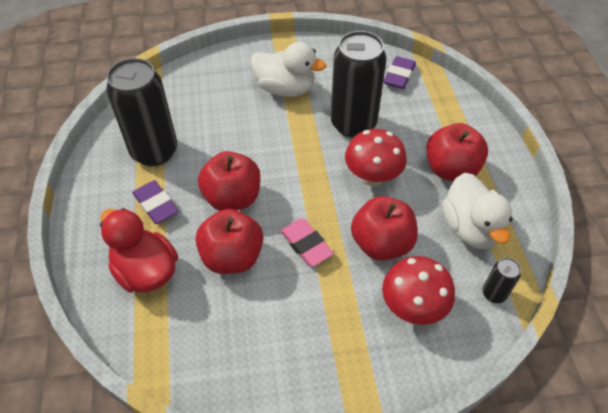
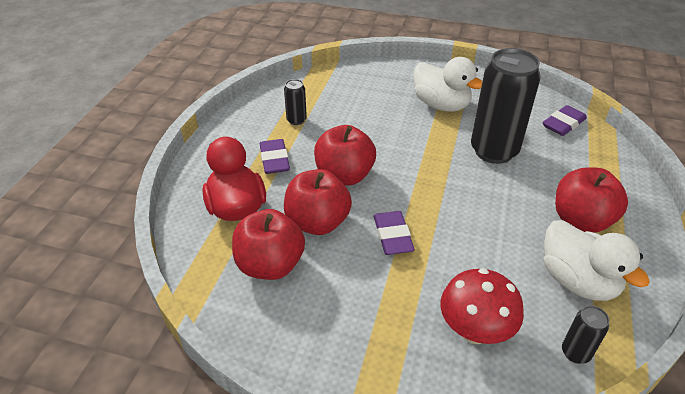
camera: 25 degrees right, 10 degrees down
(154, 151) = (296, 120): black can -> black can, size x0.44
(306, 244) = (392, 236): pink eraser -> purple eraser
(372, 177) = (490, 201): red mushroom -> none
(381, 244) = (470, 261): red apple -> red apple (270, 265)
(470, 228) = (577, 281): white duck -> white duck turned 45 degrees counterclockwise

